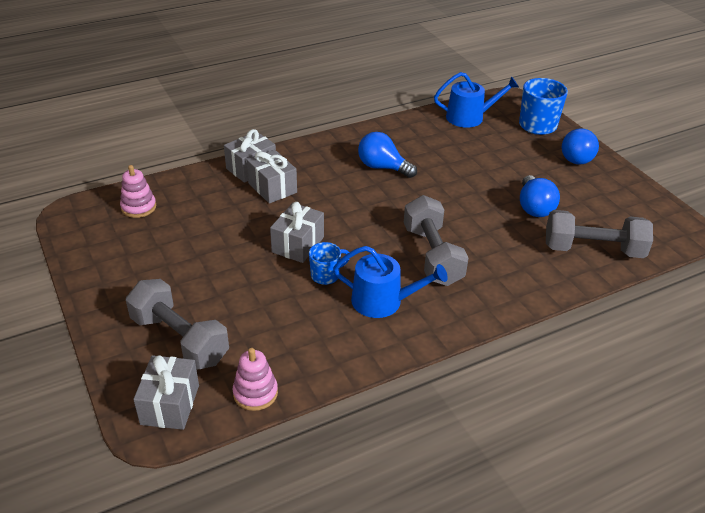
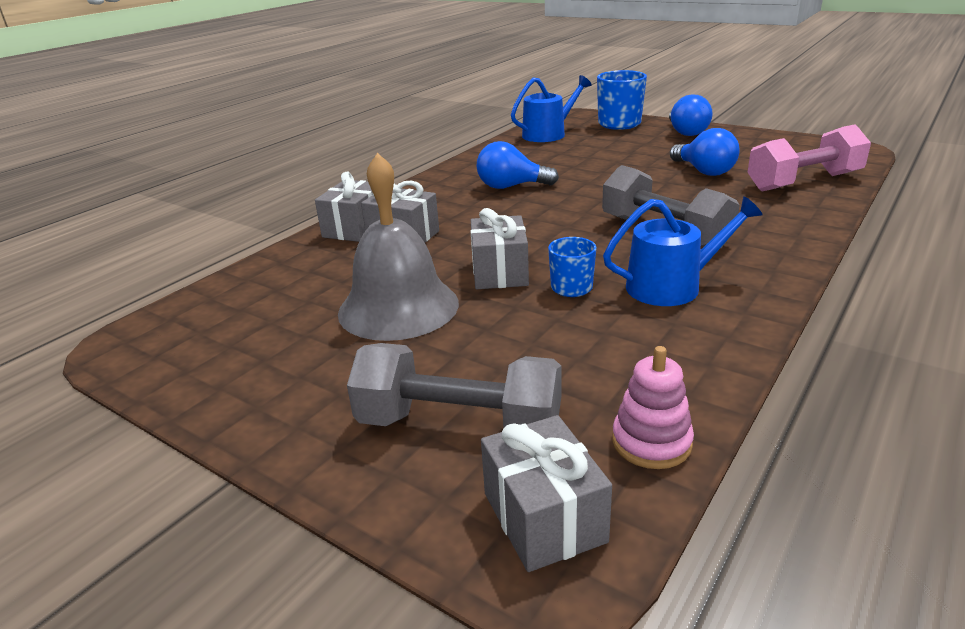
camera: 25 degrees left, 10 degrees down
(138, 207) = (233, 306): pink stacking toy -> none
(219, 247) = (398, 307): none -> grey bell
(593, 250) = (804, 182): grey dumbbell -> pink dumbbell

